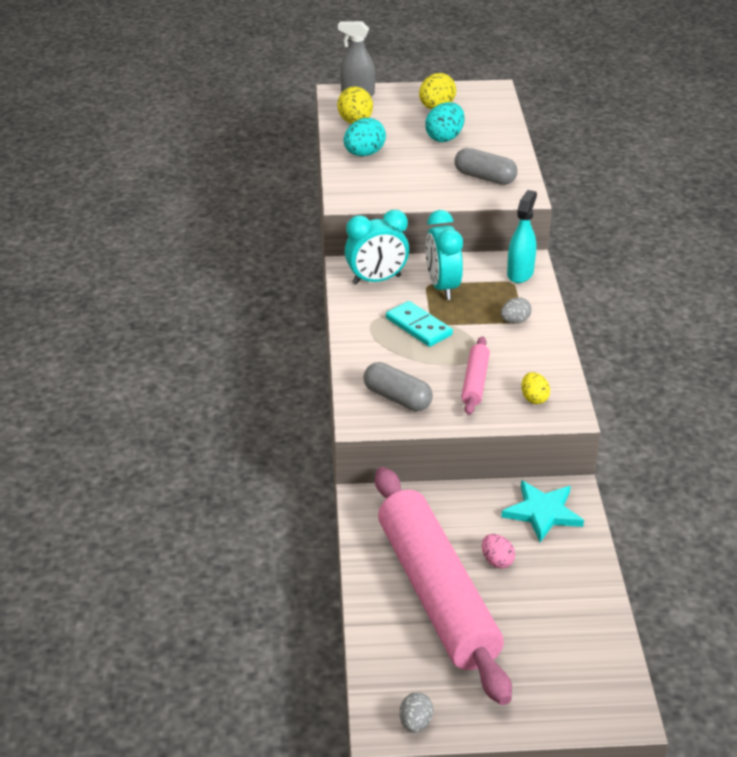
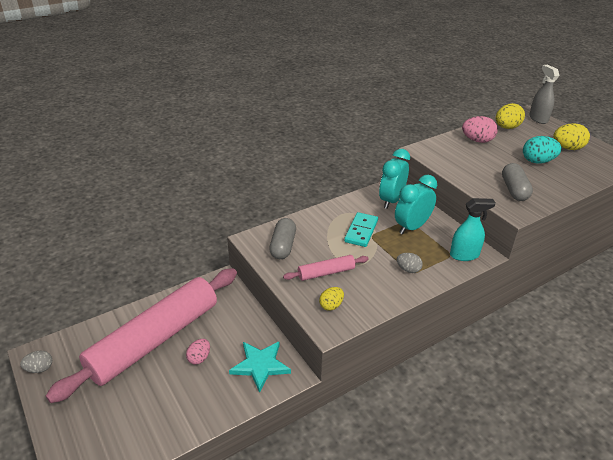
camera: 60 degrees right, 0 degrees up
(364, 154) = (477, 140): turquoise egg -> pink egg
(376, 280) = (391, 200): turquoise clock -> turquoise clock turned 75 degrees clockwise

